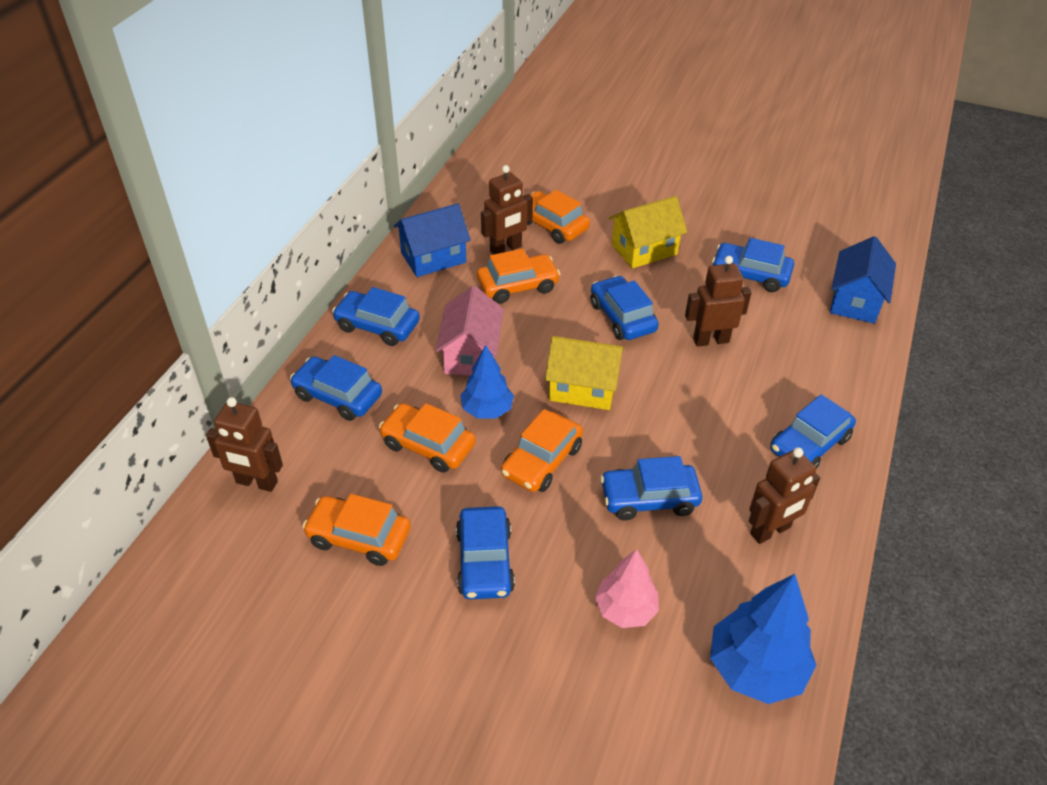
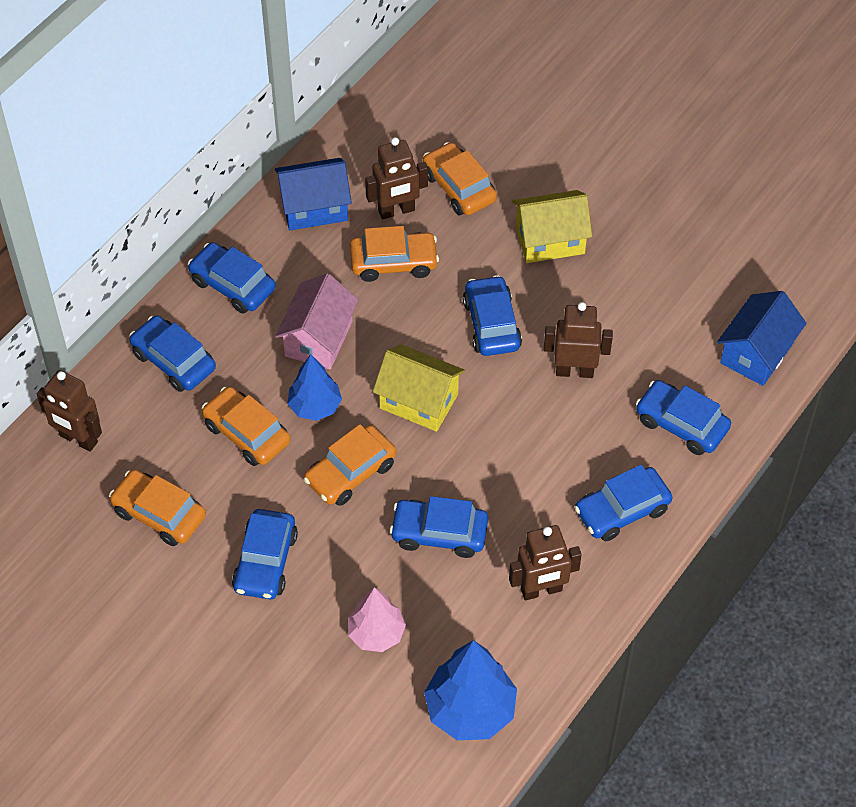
camera: 15 degrees right, 10 degrees up
(750, 275) = (655, 297): blue car -> blue car (681, 424)

